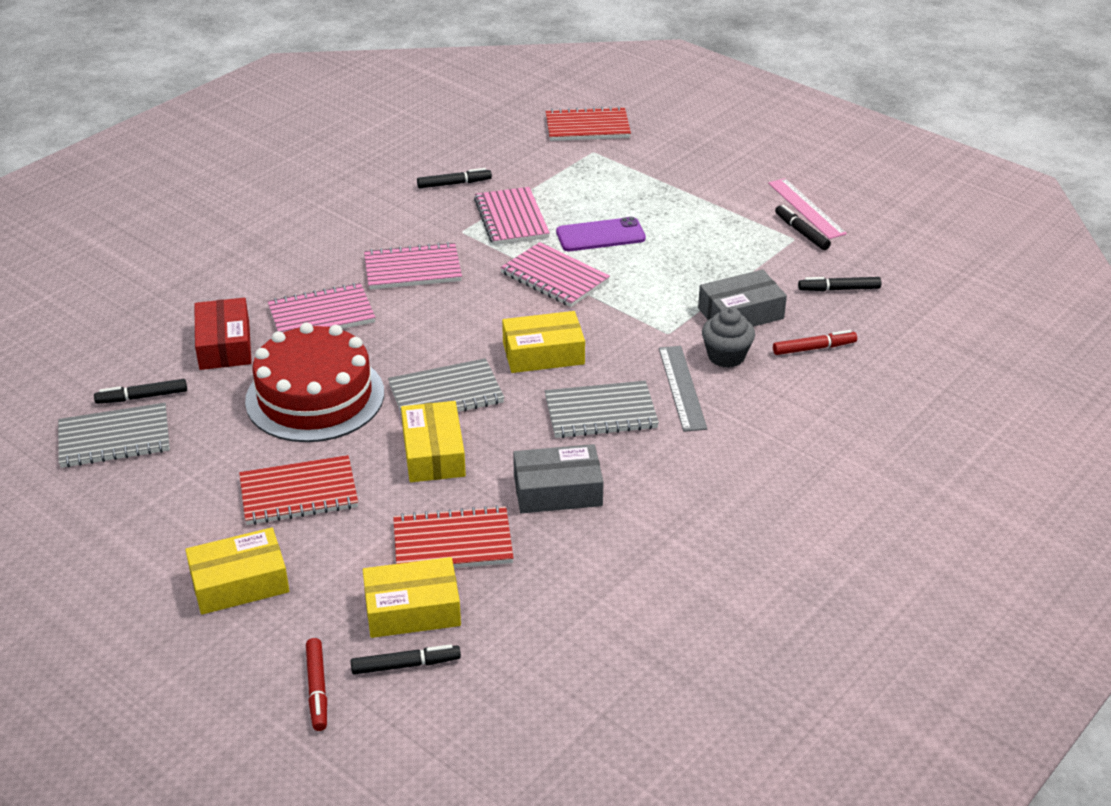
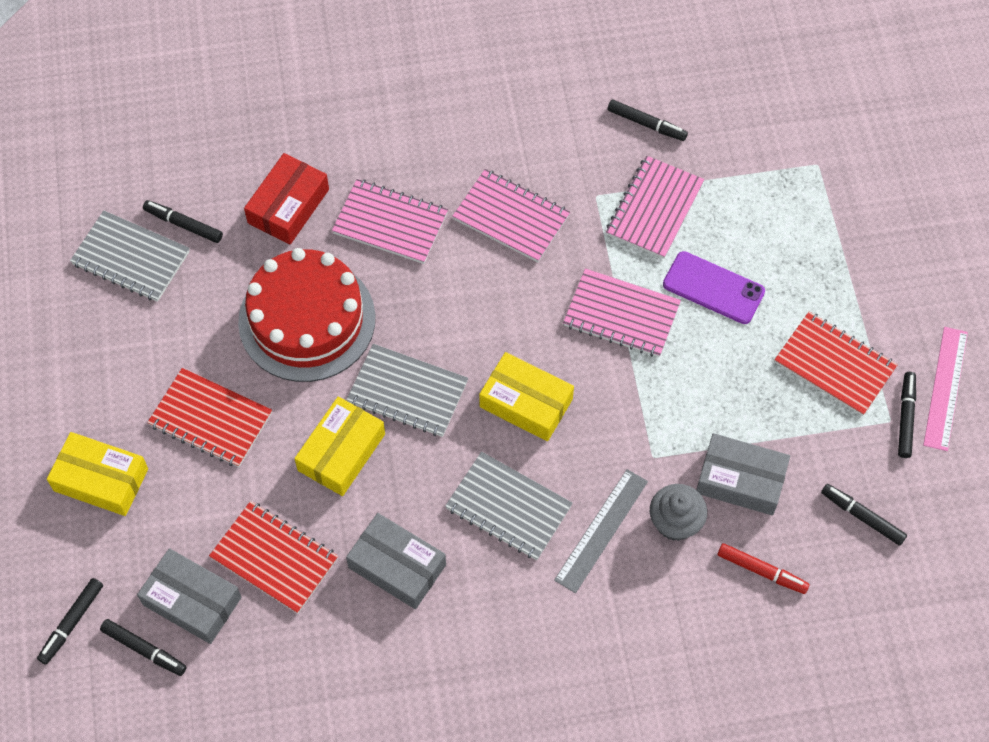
camera: 40 degrees right, 25 degrees up
(317, 689) = (72, 623): red marker -> black marker
(412, 609) = (192, 601): yellow box -> grey box
(554, 277) = (621, 315): pink notebook -> pink notebook turned 60 degrees counterclockwise
(587, 127) = (846, 124): red notebook -> red notebook (834, 365)

